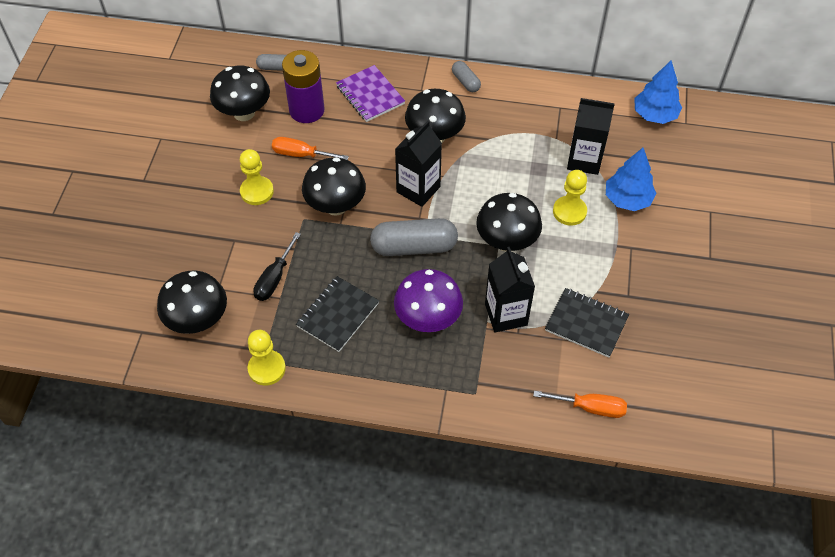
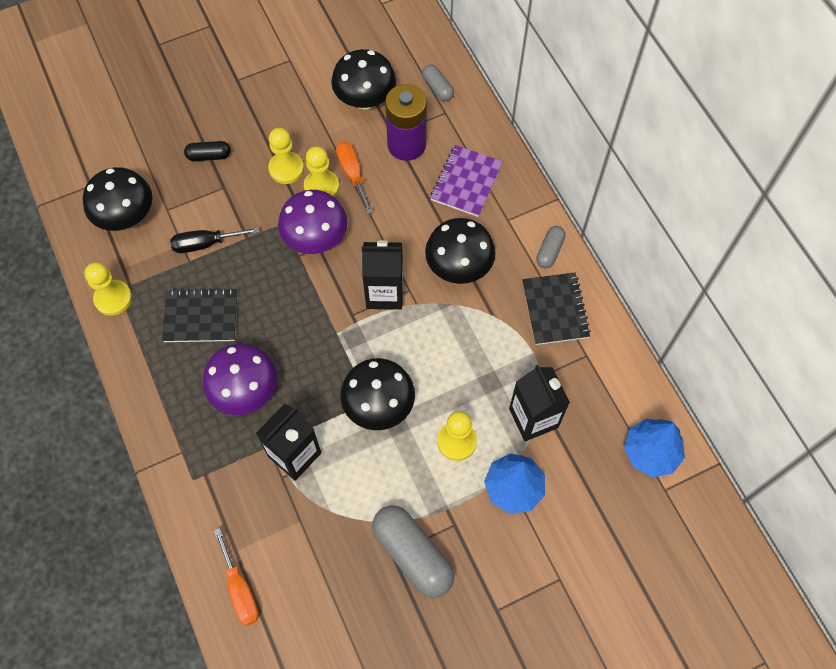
camera: 55 degrees right, 10 degrees up
(196, 235) = (209, 156): none -> black capsule
(294, 178) = (321, 187): none -> yellow pawn
(336, 206) = (316, 239): black mushroom -> purple mushroom
(414, 247) = (316, 331): grey capsule -> grey capsule (413, 554)
(586, 324) = (332, 533): black notebook -> black notebook (555, 310)

